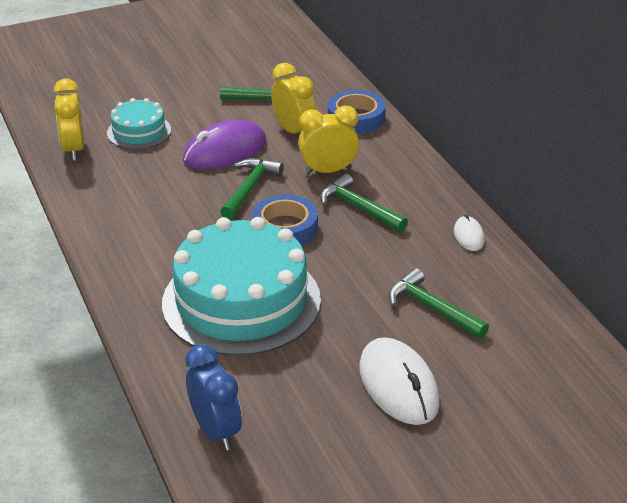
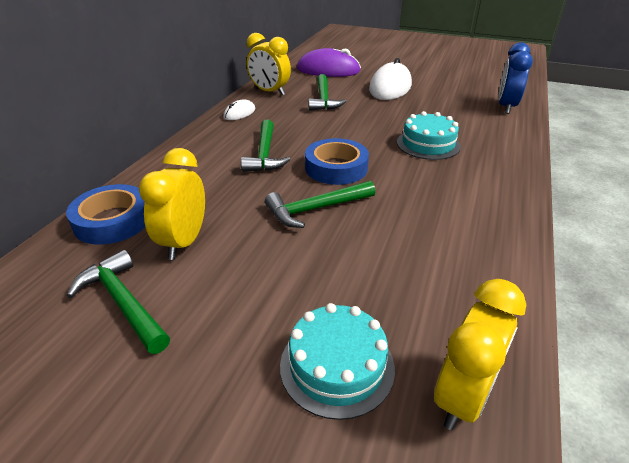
camera: 135 degrees left, 0 degrees up
(225, 151) = (280, 261): purple mouse -> purple mouse (328, 70)
(241, 301) = (428, 144): turquoise cake -> turquoise cake, size x0.49
(328, 171) = (233, 188): yellow clock -> yellow clock (269, 92)

